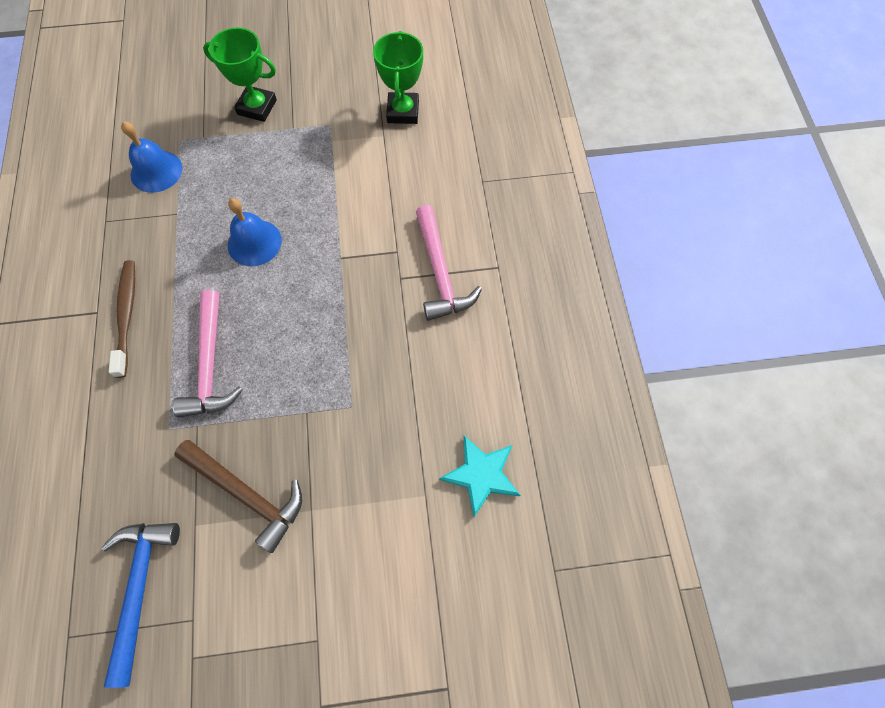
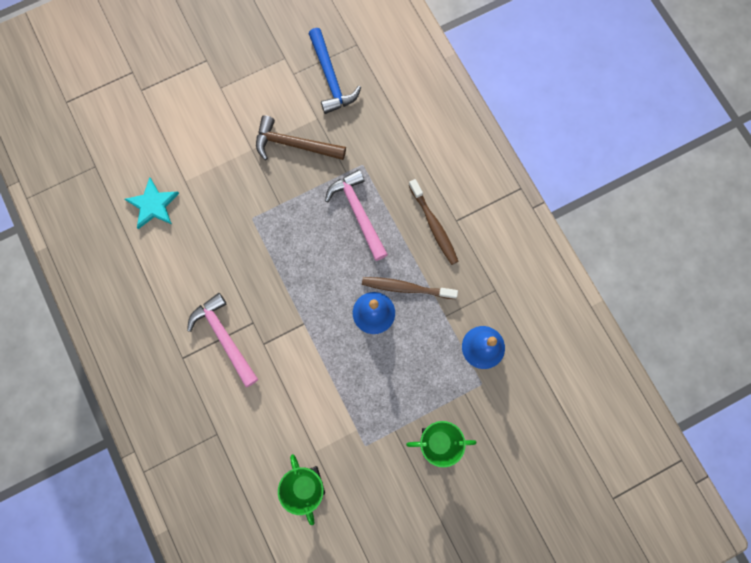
camera: 160 degrees right, 10 degrees up
(202, 256) = (406, 288): none -> brown toothbrush

